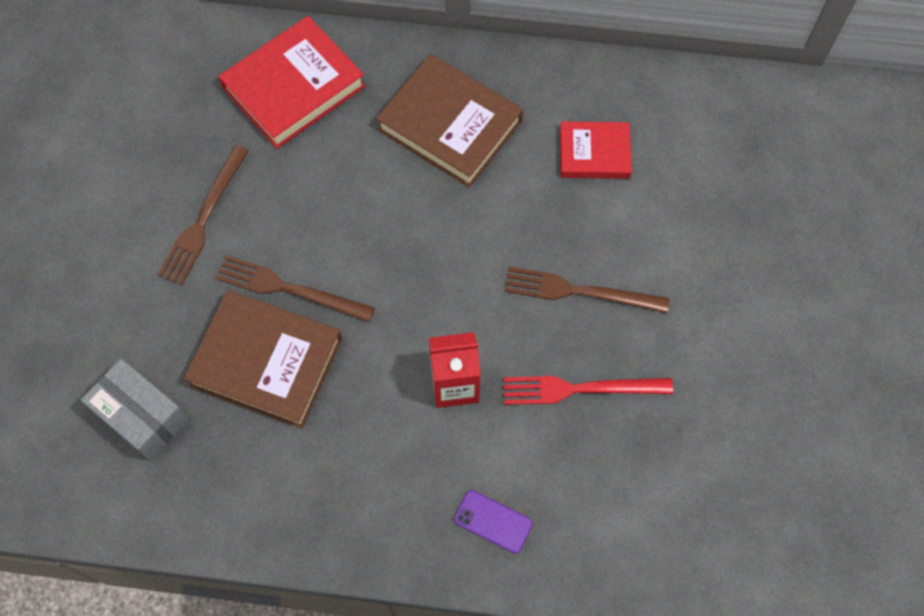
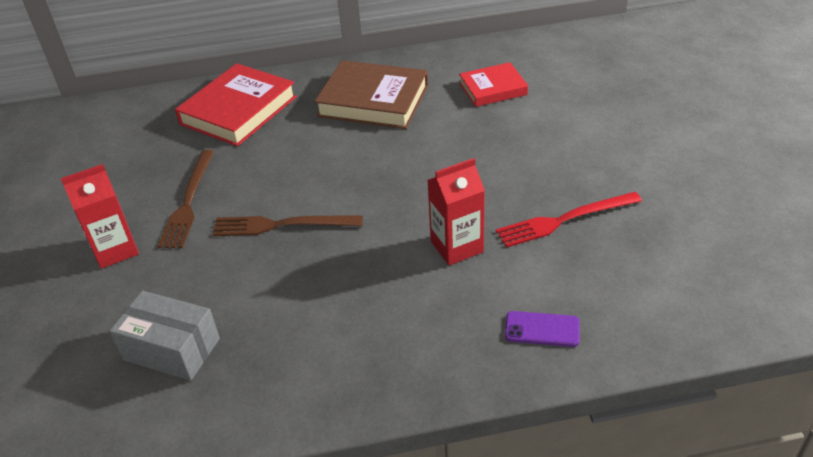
camera: 15 degrees left, 25 degrees down
(115, 263) = (115, 250): none -> red carton
(266, 361) = (280, 277): brown book -> none
(579, 291) = (527, 163): brown fork -> none

